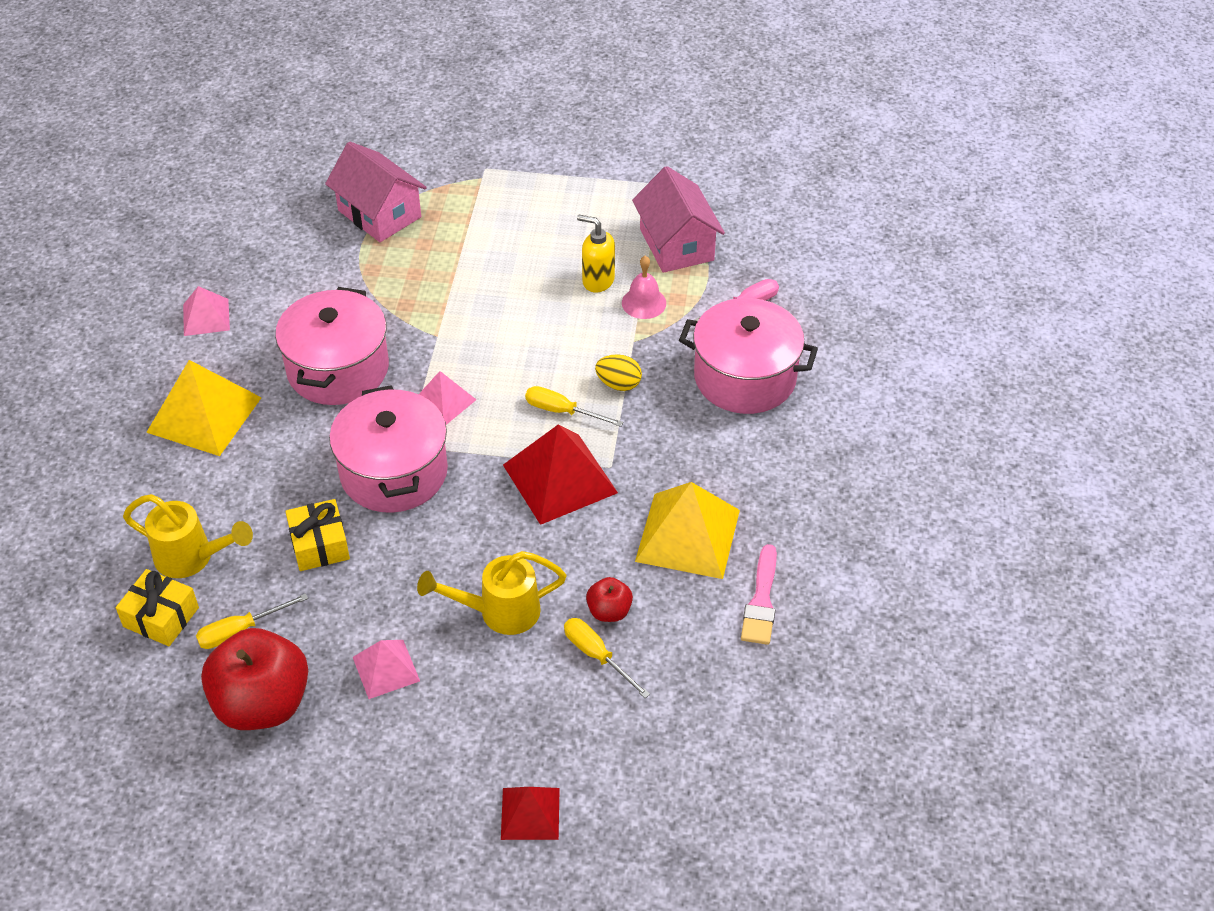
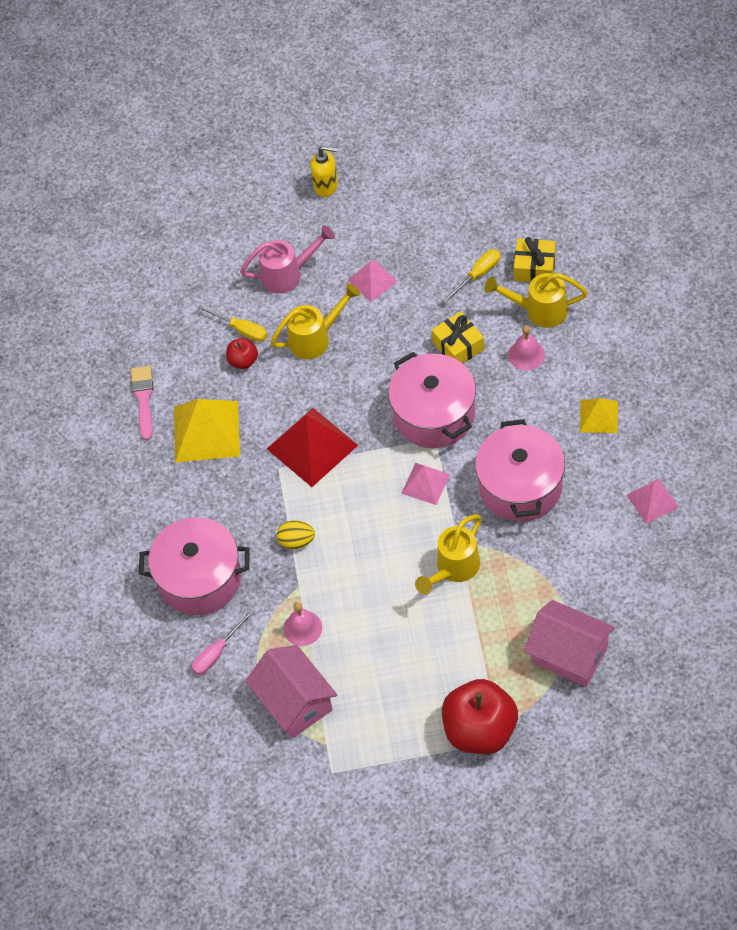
camera: 170 degrees right, 10 degrees up
(204, 415) = (598, 416): yellow pyramid -> yellow pyramid, size x0.57
(242, 508) = (526, 354): none -> pink bell
(262, 704) = (438, 237): red apple -> red apple (480, 730)
(456, 312) = (453, 569): none -> yellow watering can
(499, 717) = (288, 274): none -> pink watering can
(530, 813) = (249, 228): red pyramid -> none
(562, 411) = (331, 503): yellow screwdriver -> none
(598, 280) = (349, 639): yellow soap dispenser -> yellow soap dispenser (326, 186)

